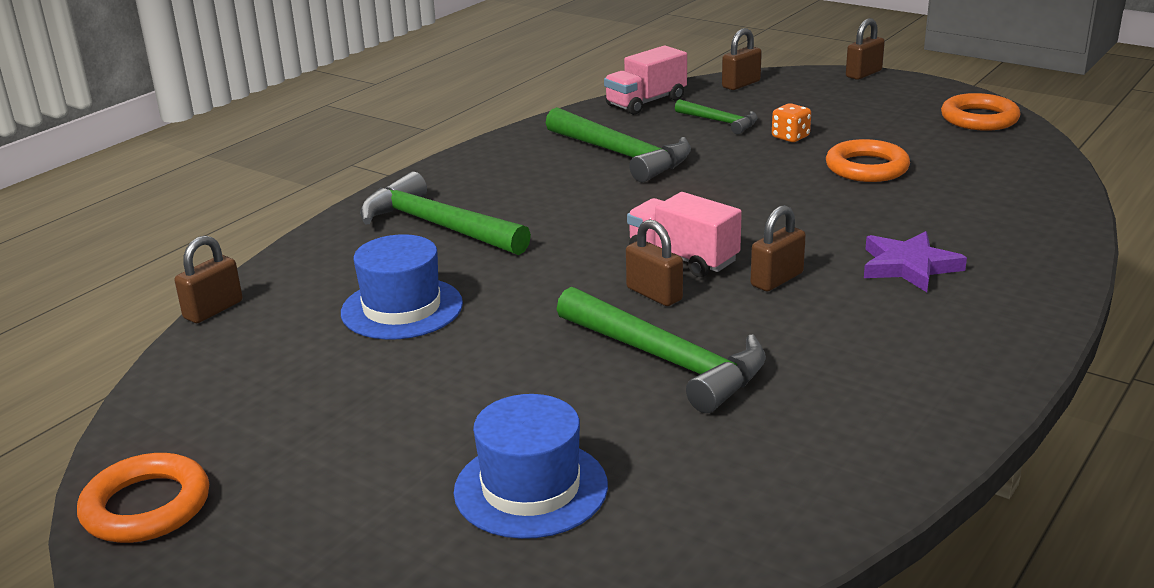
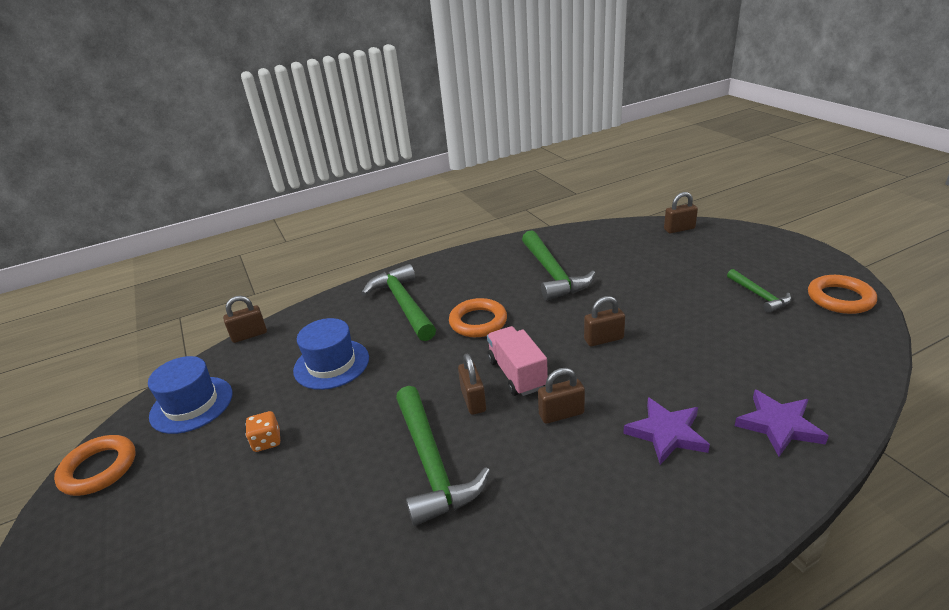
camera: 30 degrees right, 5 degrees up
(531, 488) = (265, 544): blue hat -> blue hat (191, 404)
(646, 102) = (604, 232): pink truck -> none
(720, 122) = (638, 259): green hammer -> green hammer (759, 296)
(790, 137) = (676, 284): orange dice -> orange dice (267, 441)
(863, 74) = (777, 236): brown padlock -> brown padlock (603, 339)
(867, 168) = (710, 326): orange ring -> orange ring (478, 322)
(1012, 233) = (778, 425): none -> purple star

